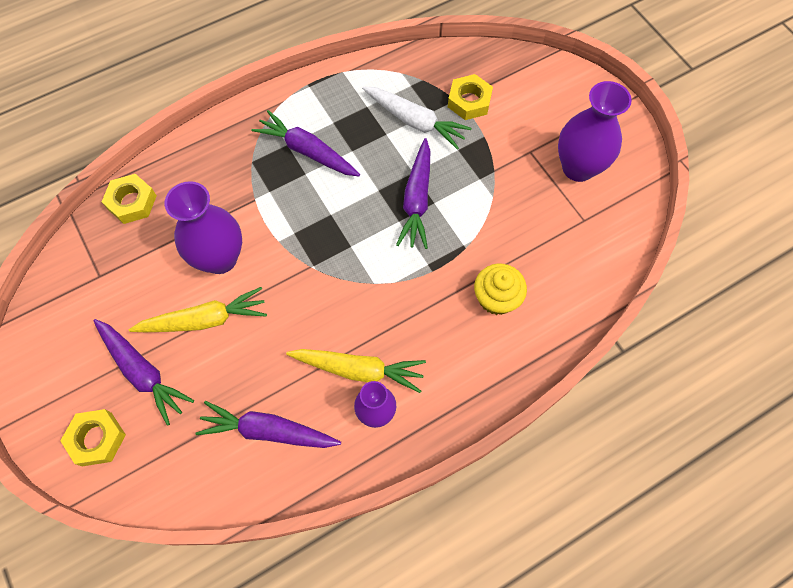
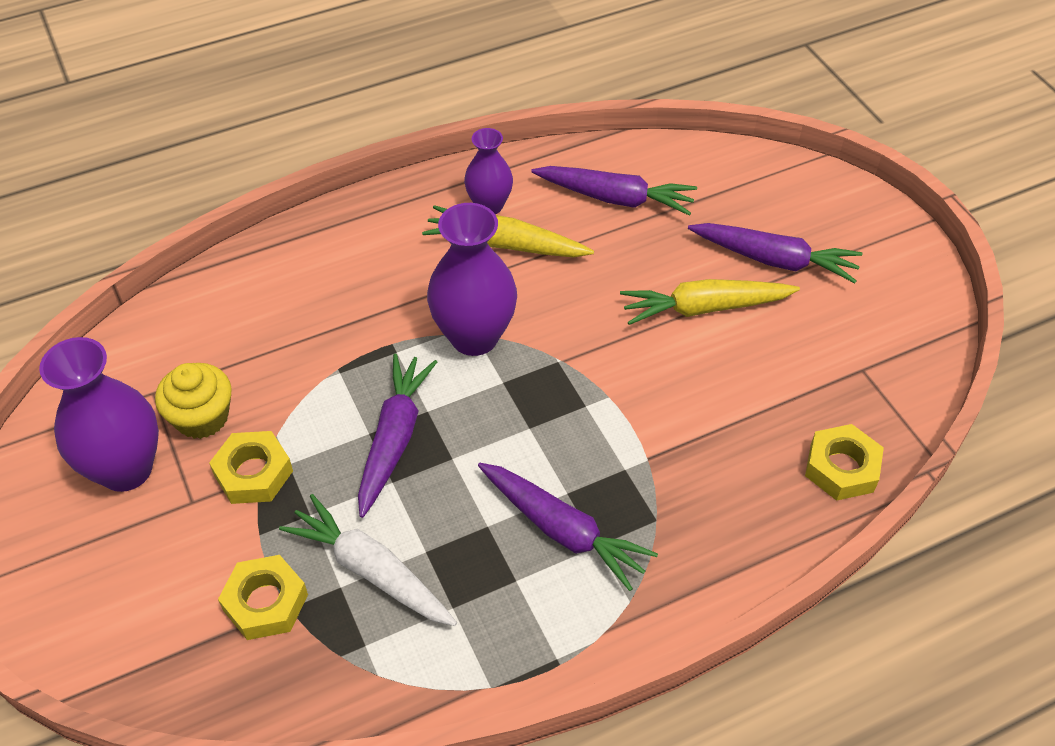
camera: 175 degrees left, 15 degrees down
(97, 439) = (813, 204): yellow nut -> yellow nut (253, 473)
(143, 372) = (774, 260): purple carrot -> purple carrot turned 150 degrees clockwise
(220, 258) = (692, 379): purple vase -> purple vase (474, 337)
(496, 298) = (313, 306): yellow cupcake -> yellow cupcake (202, 417)

